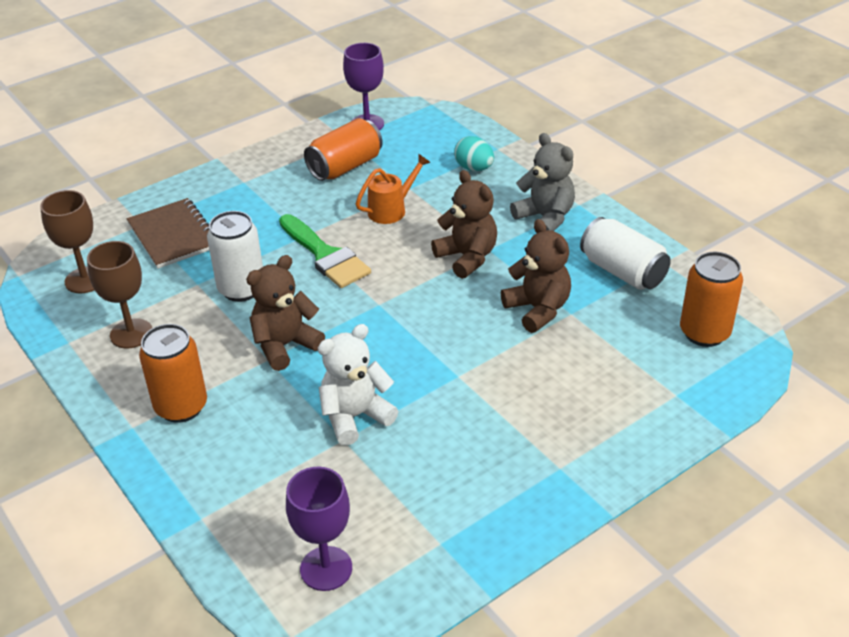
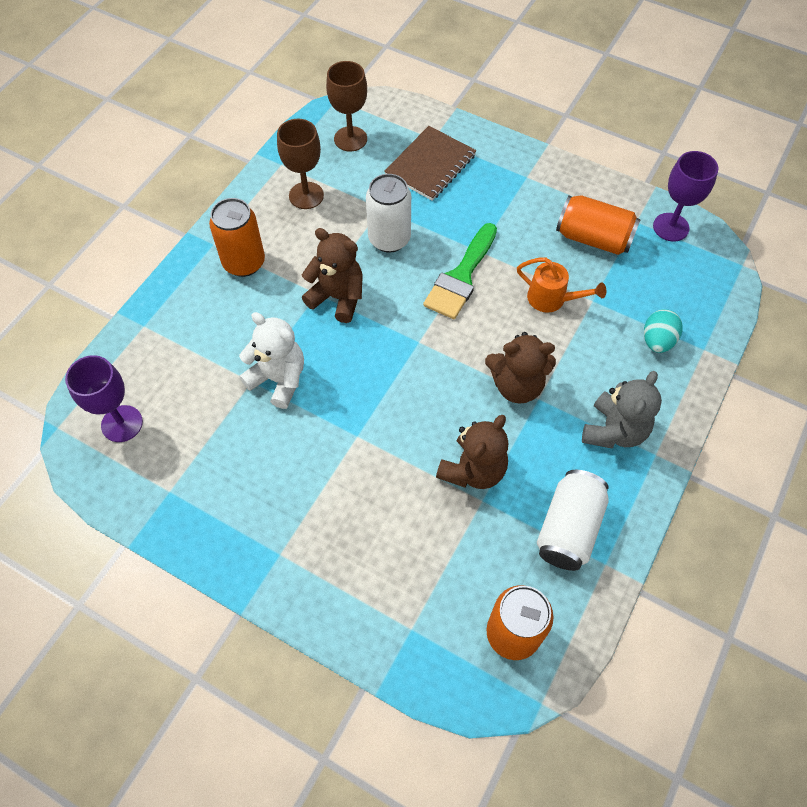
camera: 65 degrees right, 20 degrees up
(467, 257) = (517, 385): brown teddy bear -> brown teddy bear turned 60 degrees clockwise

